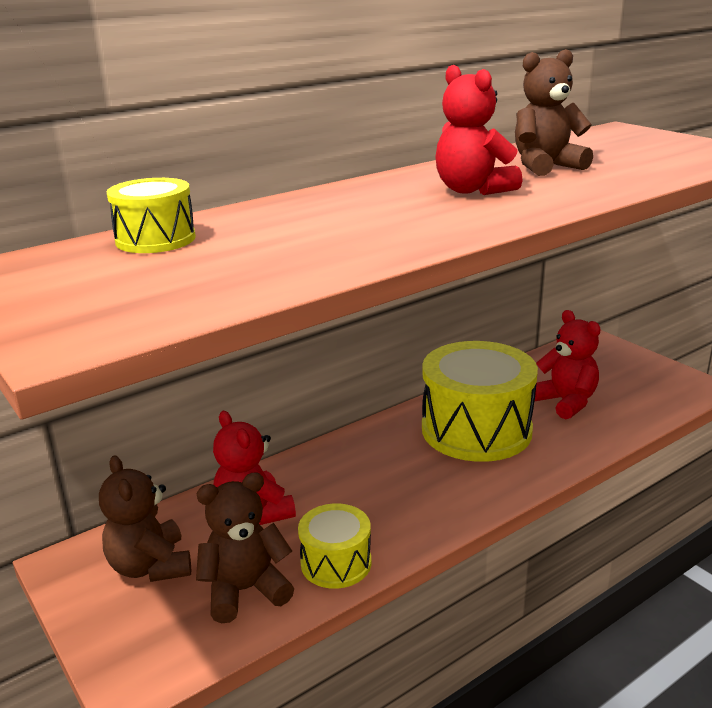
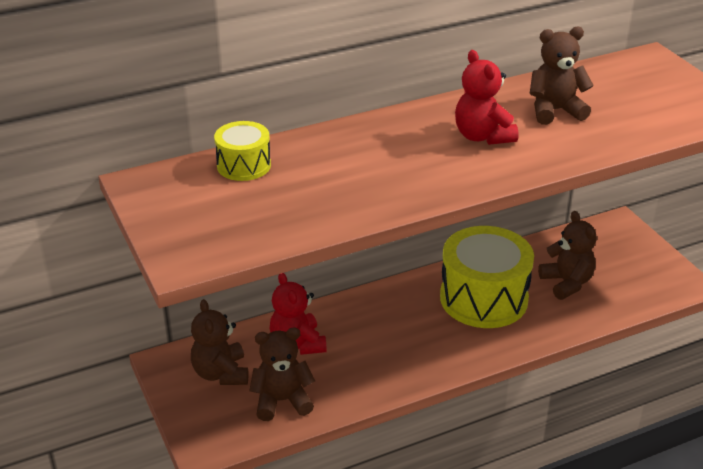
camera: 10 degrees right, 10 degrees up
(336, 563) = (347, 391): yellow drum -> none
(565, 402) = (566, 283): red teddy bear -> brown teddy bear

